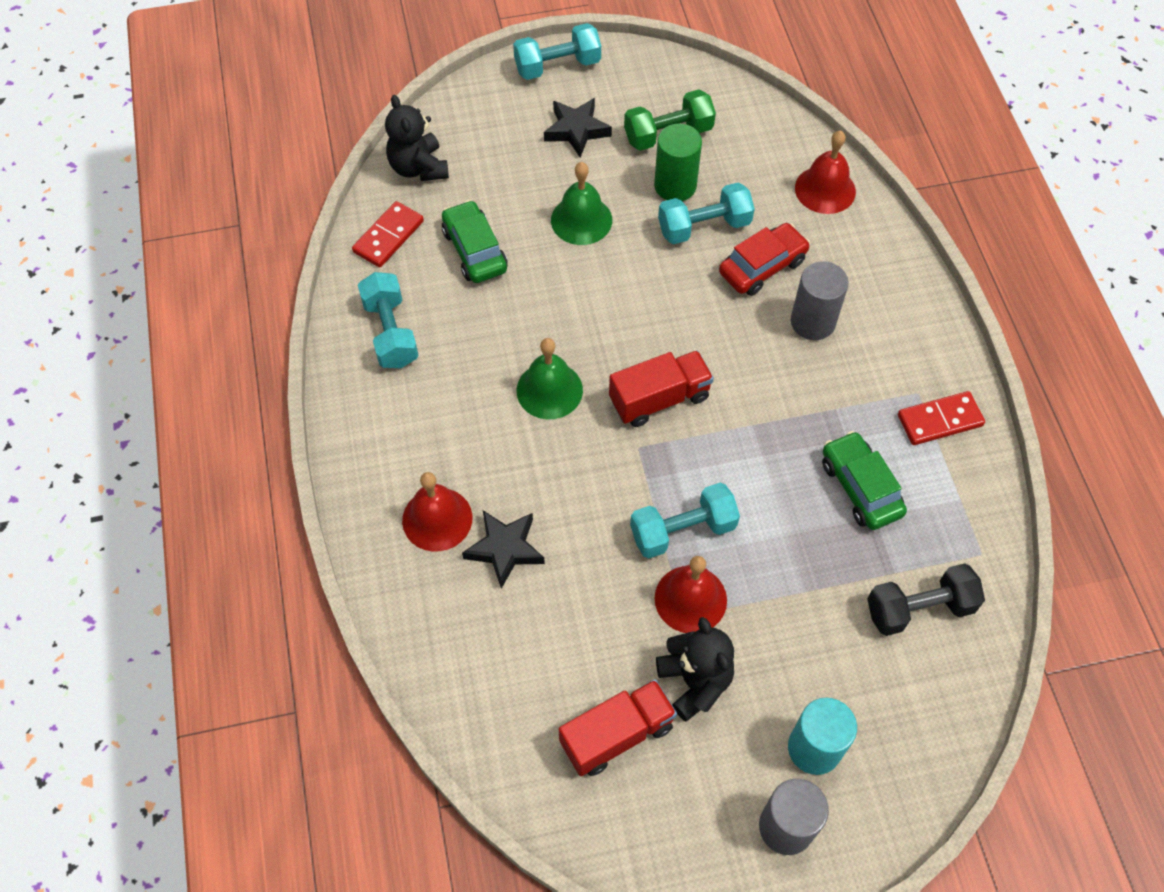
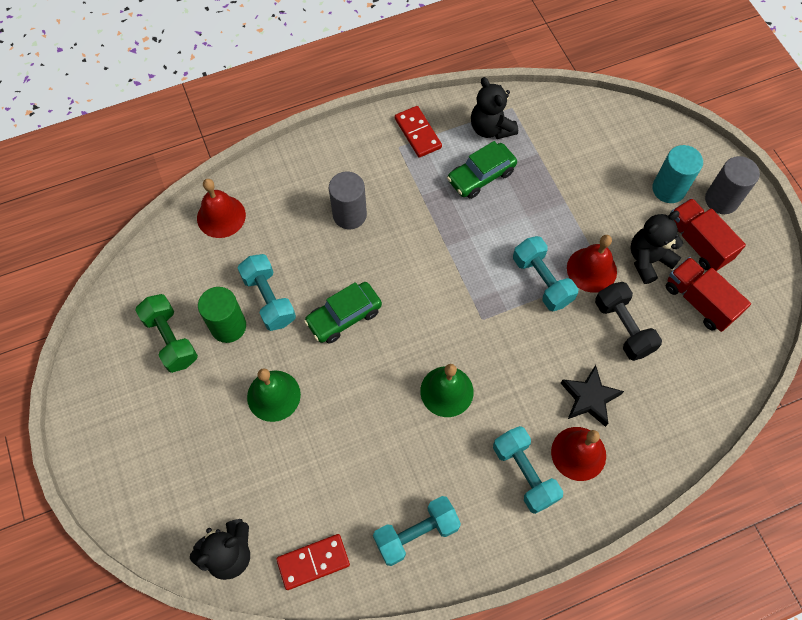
camera: 100 degrees left, 5 degrees up
(388, 236) = (313, 562): red domino -> red domino turned 45 degrees counterclockwise
(474, 250) = (318, 480): green car -> green car (344, 317)
(557, 66) = (92, 448): turquoise dumbbell -> turquoise dumbbell (524, 473)
(576, 130) = (172, 417): black star -> none
(659, 399) = (438, 310): red truck -> red truck (697, 243)
(762, 266) = (303, 253): red car -> none
(919, 608) = (559, 139): black dumbbell -> black dumbbell (623, 327)
(944, 517) = (491, 128): none -> black teddy bear

